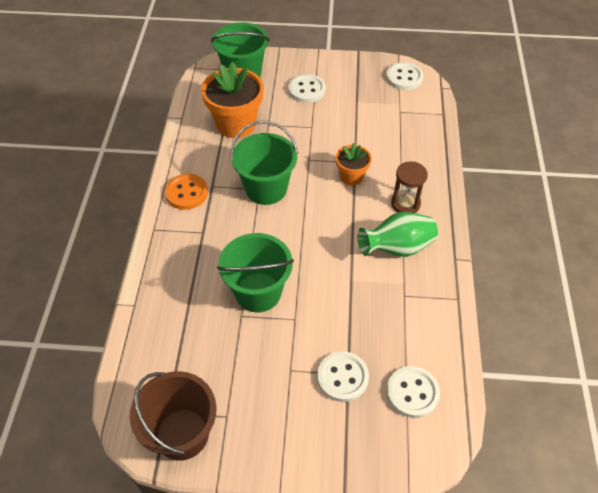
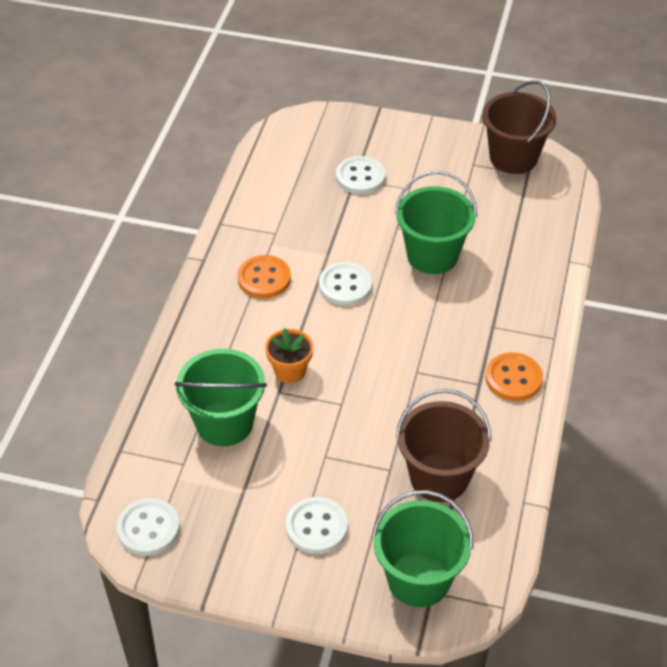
camera: 170 degrees left, 5 degrees down
(236, 124) = (439, 477): orange flower pot -> brown bucket
(266, 189) = (407, 370): green bucket -> green bucket (224, 423)
(397, 248) = (264, 278): green vase -> orange button
(405, 204) = (233, 326): brown hourglass -> none
(412, 392) = (299, 159): white button -> white button (345, 286)

